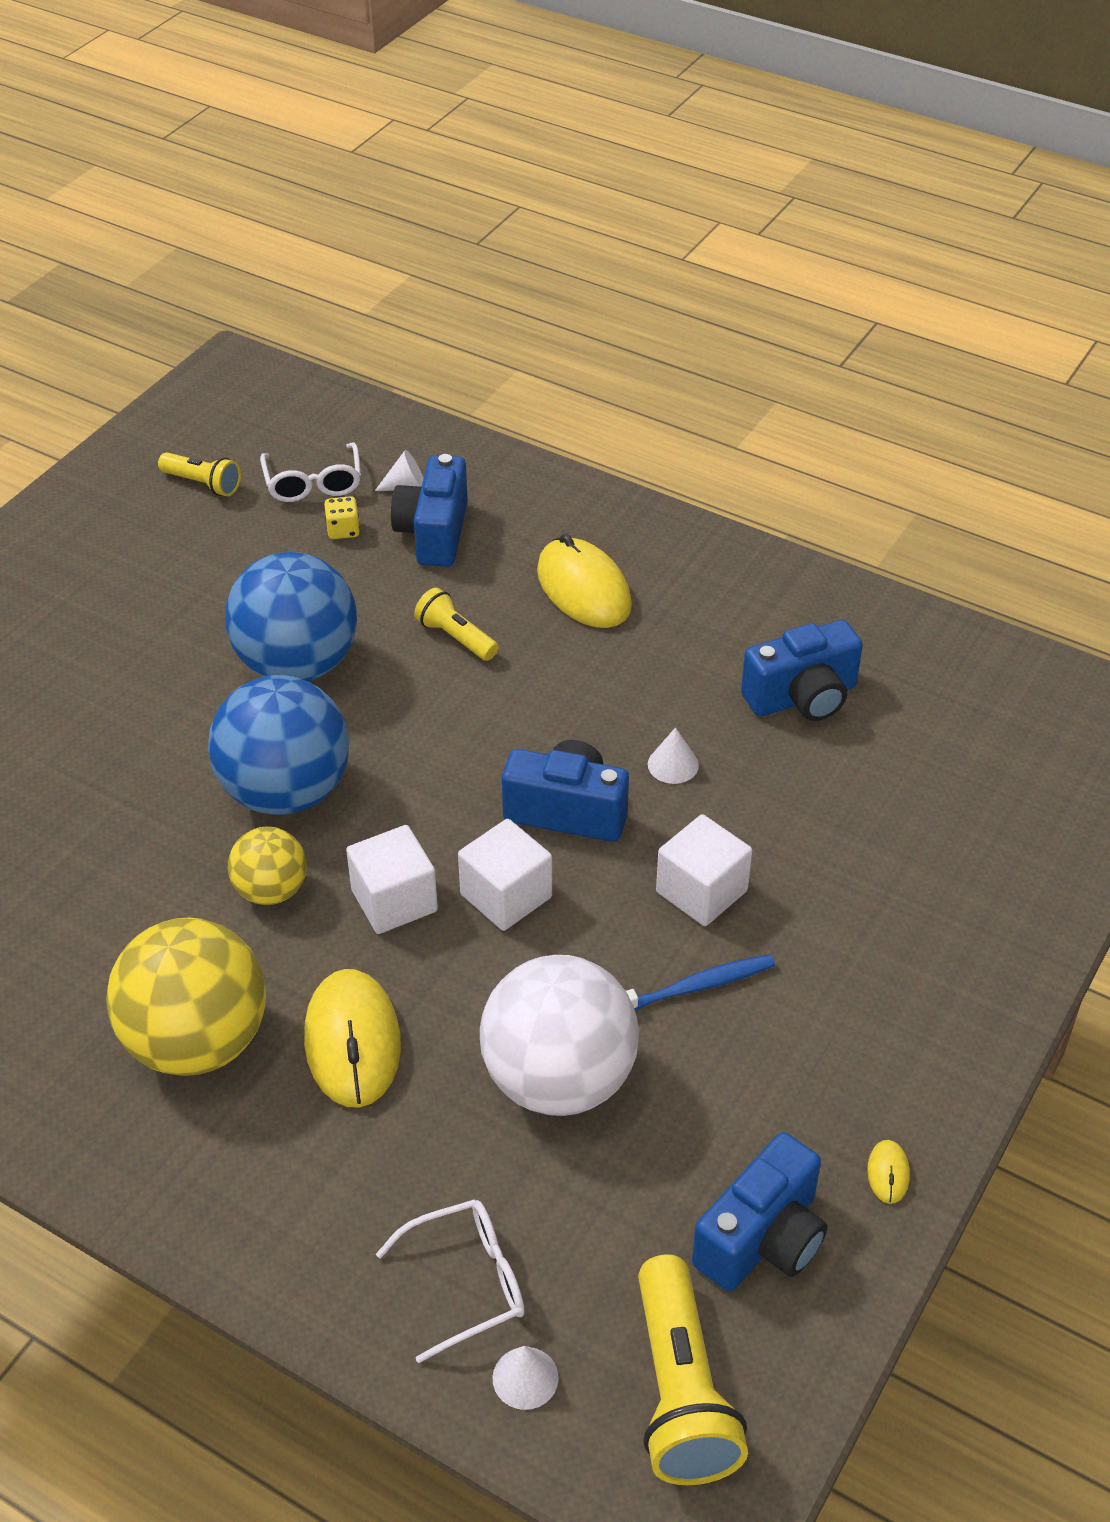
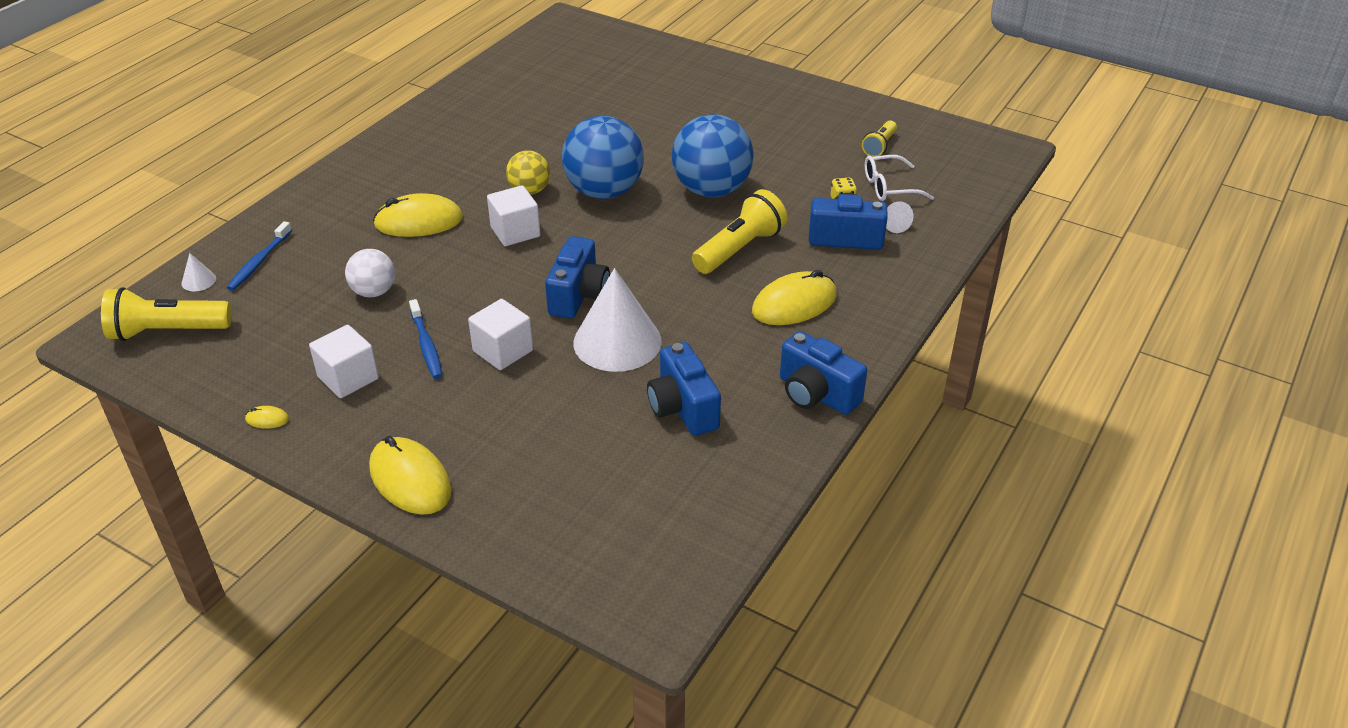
camera: 90 degrees right, 5 degrees down
(197, 1041) = (432, 174): yellow ball -> none
(456, 637) = (739, 249): yellow flashlight -> yellow flashlight, size x1.74
(467, 1282) = (259, 262): white glasses -> blue toothbrush
(506, 896) = (512, 272): white cube -> white cube (348, 378)
(559, 1079) = (374, 292): white ball -> white ball, size x0.54
(673, 764) = (617, 341): white cone -> white cone, size x2.49
(762, 1239) = (243, 365): blue camera -> blue camera (816, 394)
(981, 970) = (410, 480): none -> yellow mouse

